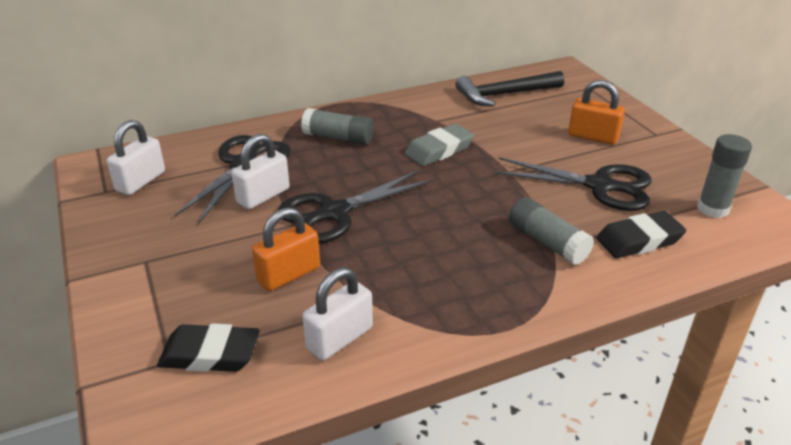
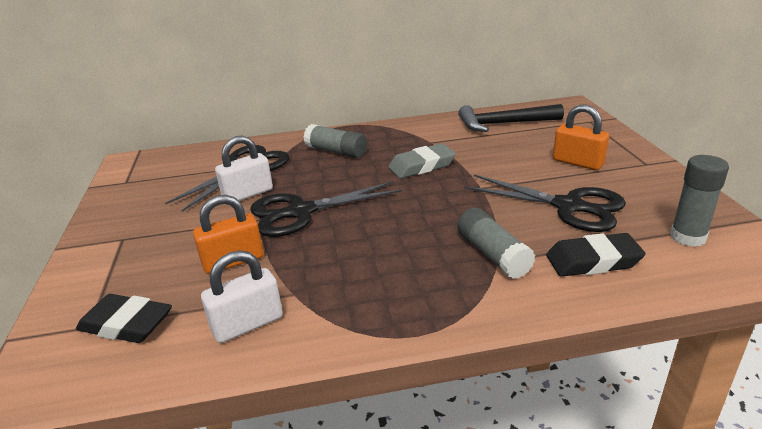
camera: 15 degrees right, 5 degrees down
(141, 181) = (157, 176): white padlock -> none

